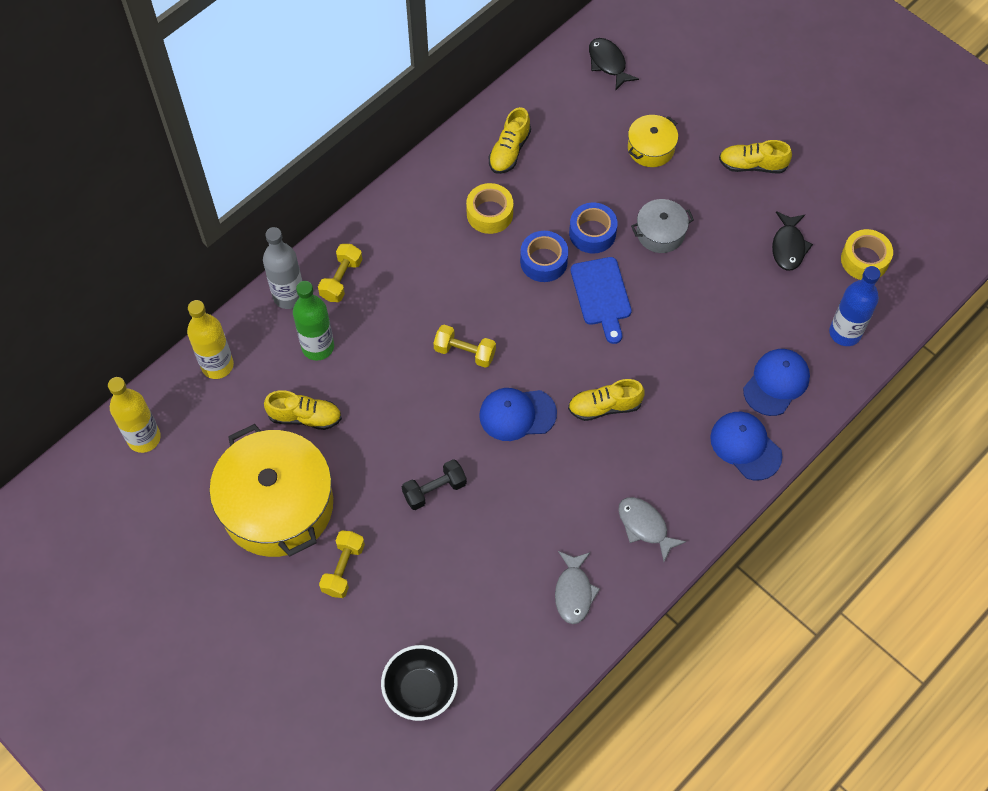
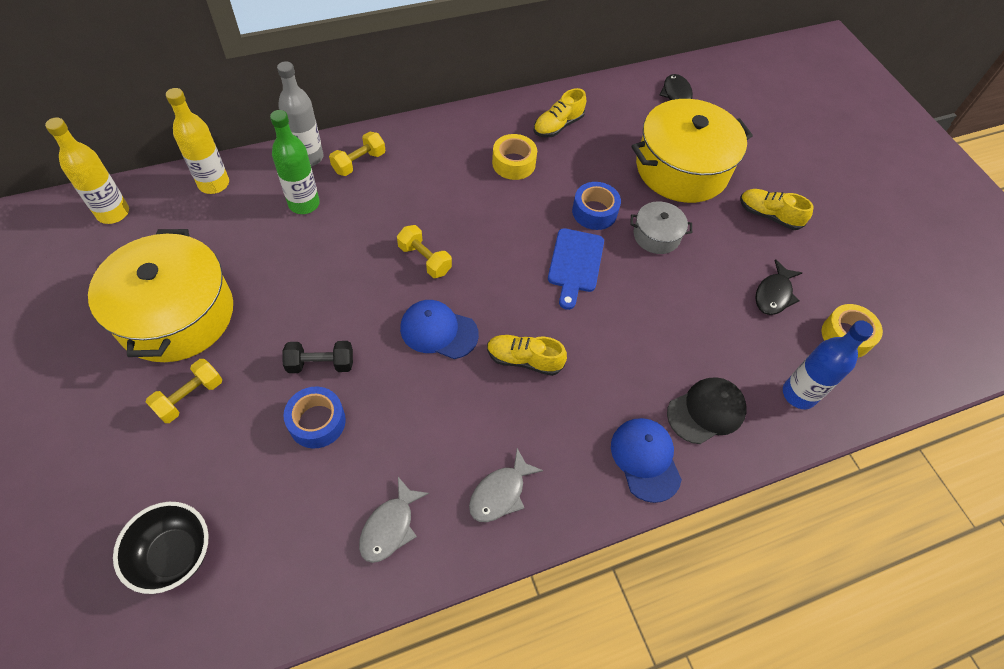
camera: 20 degrees right, 5 degrees down
(305, 417) = (253, 253): yellow shoe -> none
(543, 261) = (538, 216): blue tape -> blue tape (317, 422)
(645, 526) = (500, 493): grey fish -> grey fish turned 120 degrees counterclockwise
(651, 148) = (682, 168): yellow pot -> yellow pot, size x2.11
(776, 383) = (706, 411): blue cap -> black cap

